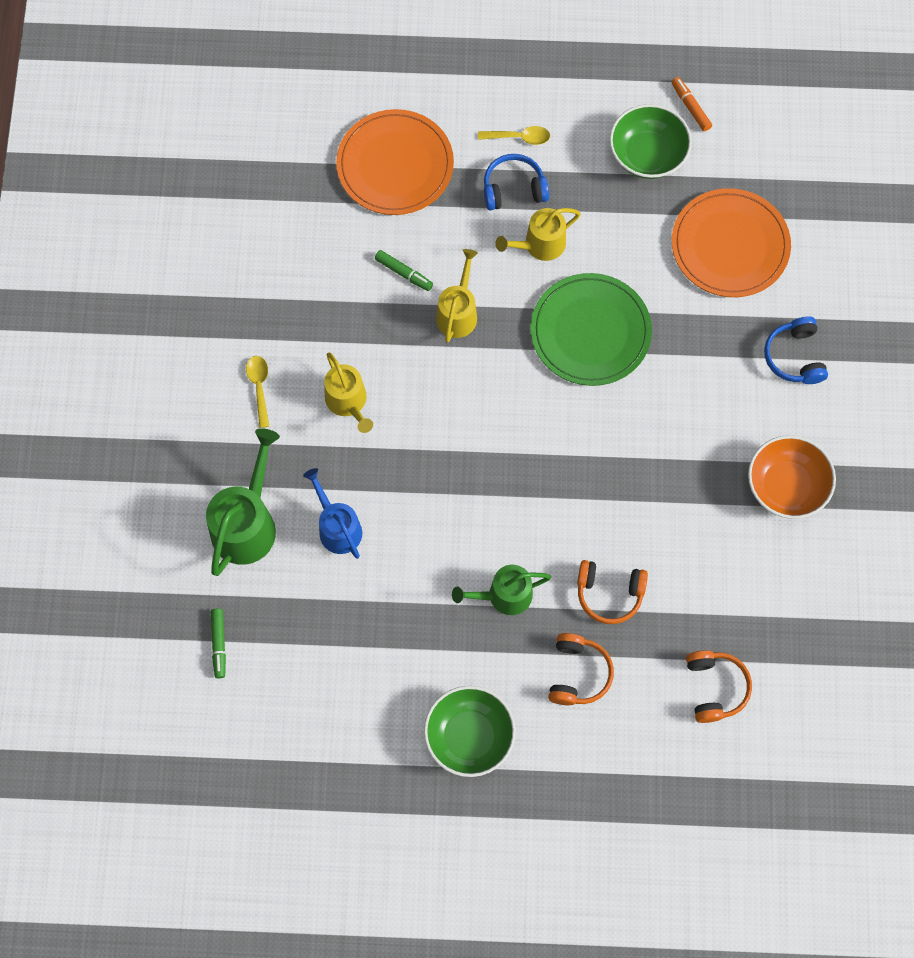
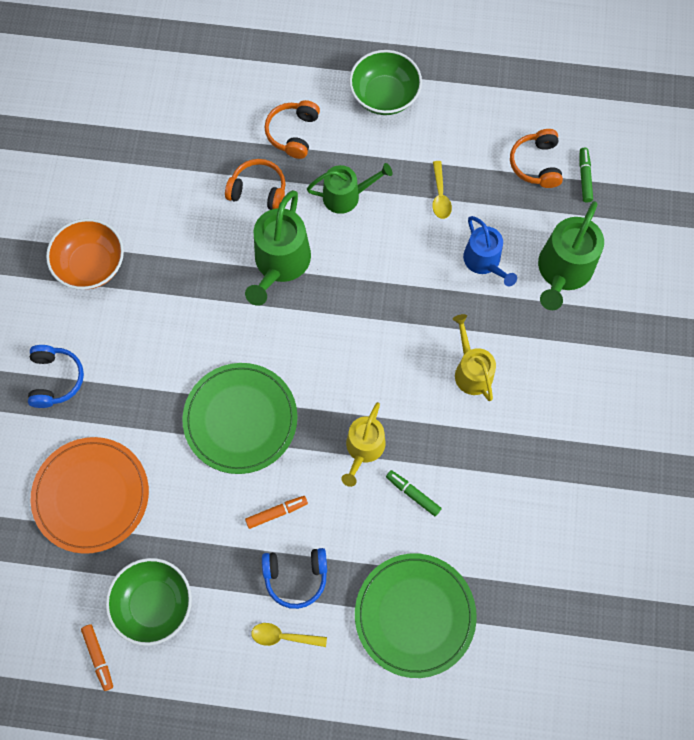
camera: 175 degrees left, 0 degrees up
(259, 387) = (553, 391): yellow spoon -> yellow spoon (440, 196)
(395, 165) = (415, 615): orange plate -> green plate
(540, 245) = (277, 512): yellow watering can -> orange marker
(571, 506) = (280, 263): none -> green watering can
(715, 687) = (185, 115): orange headphones -> orange headphones (536, 164)

